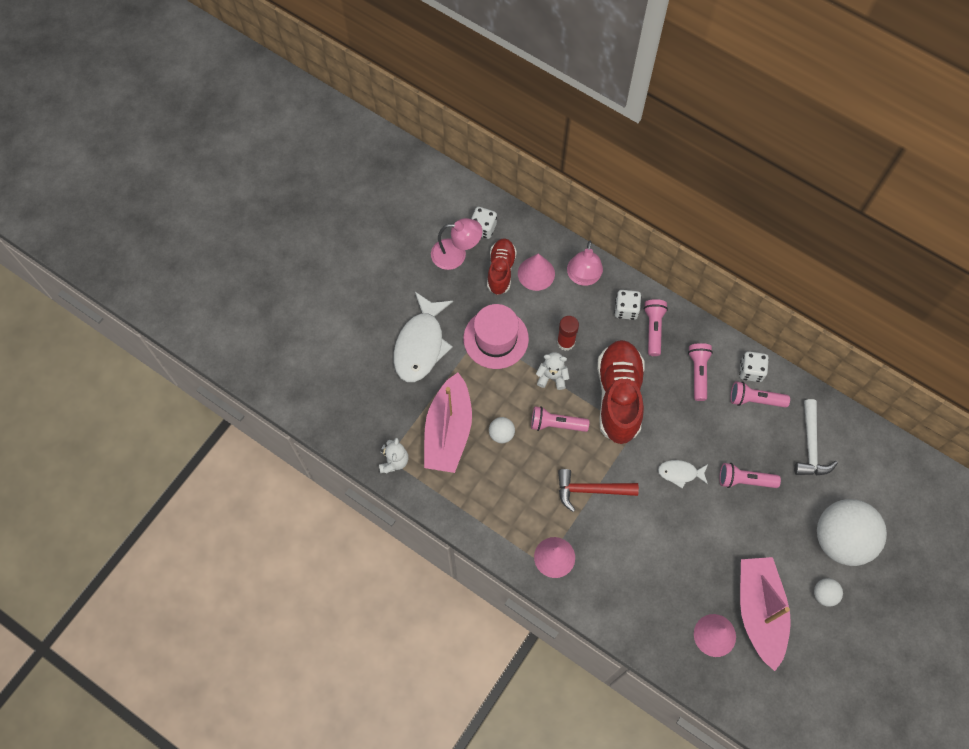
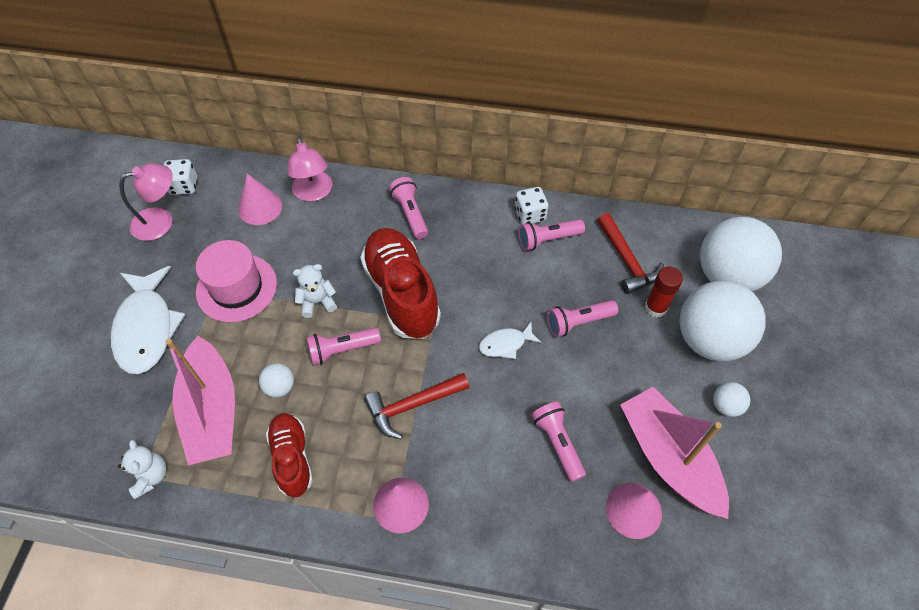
camera: 25 degrees left, 10 degrees down
(501, 270) = (218, 218): red shoe -> red shoe (292, 458)
(566, 342) = (319, 261): red glue stick -> red glue stick (655, 307)
(626, 309) = (373, 206): white dice -> none
(698, 373) = (477, 237): pink flashlight -> pink flashlight (557, 443)
(810, 445) = (626, 261): white hammer -> red hammer
(887, 494) = (727, 276): none -> white ball

